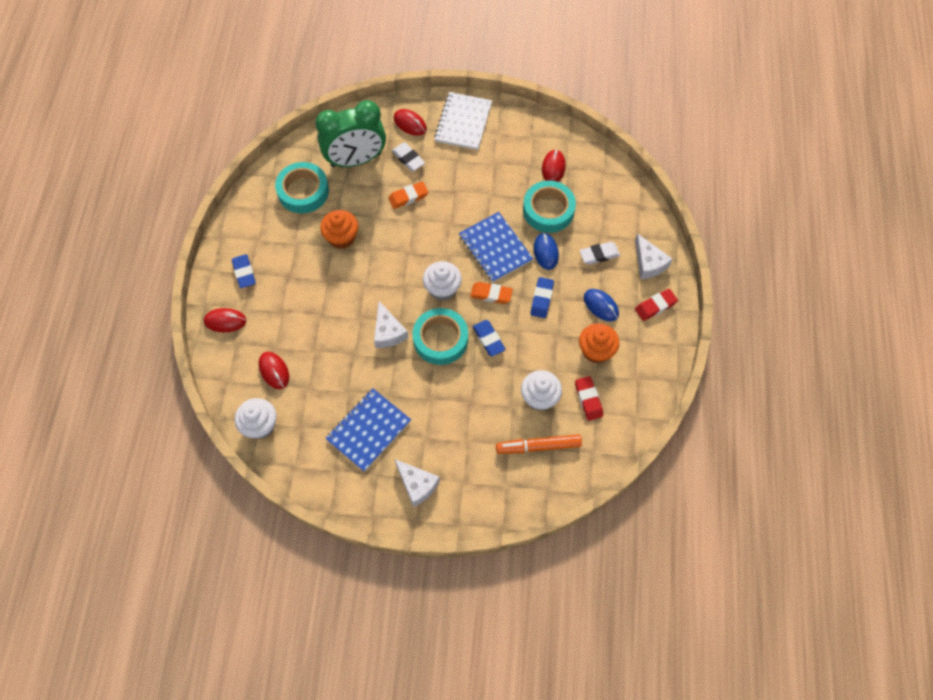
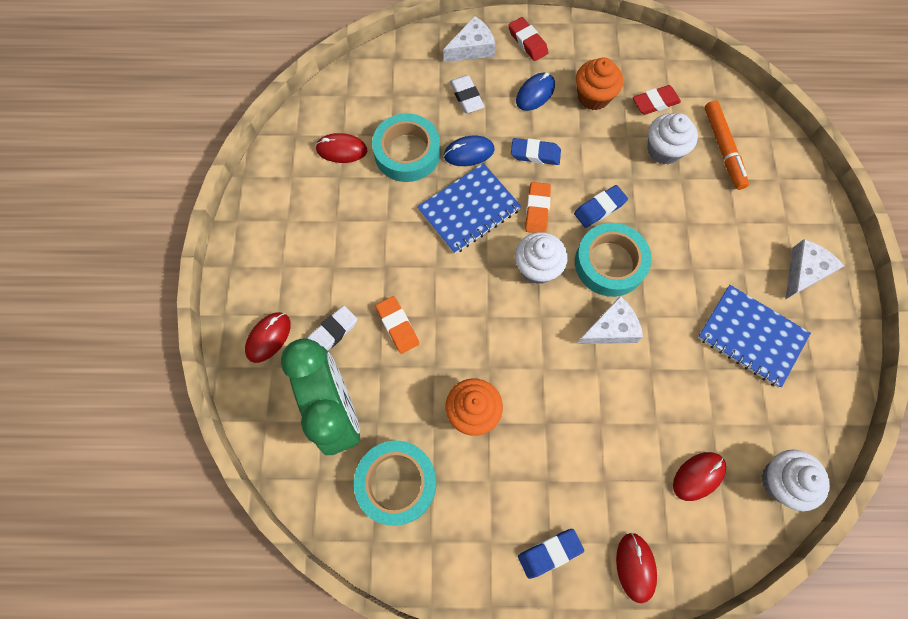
camera: 95 degrees left, 5 degrees up
(463, 122) = (267, 264): white notebook -> none

